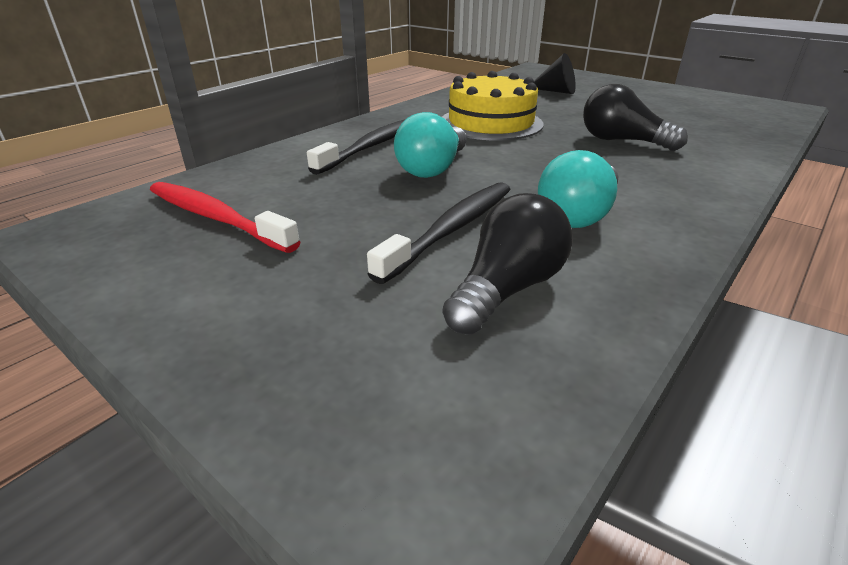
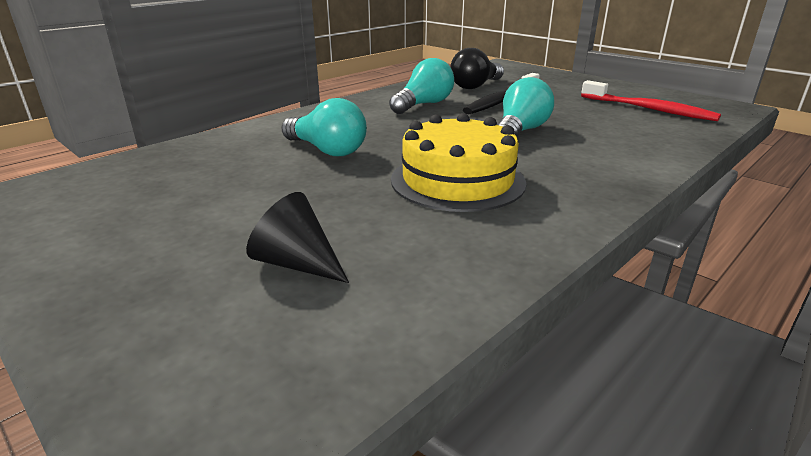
camera: 175 degrees left, 5 degrees down
(371, 146) = (589, 153): black toothbrush -> none
(622, 141) = (327, 150): black light bulb -> turquoise light bulb

